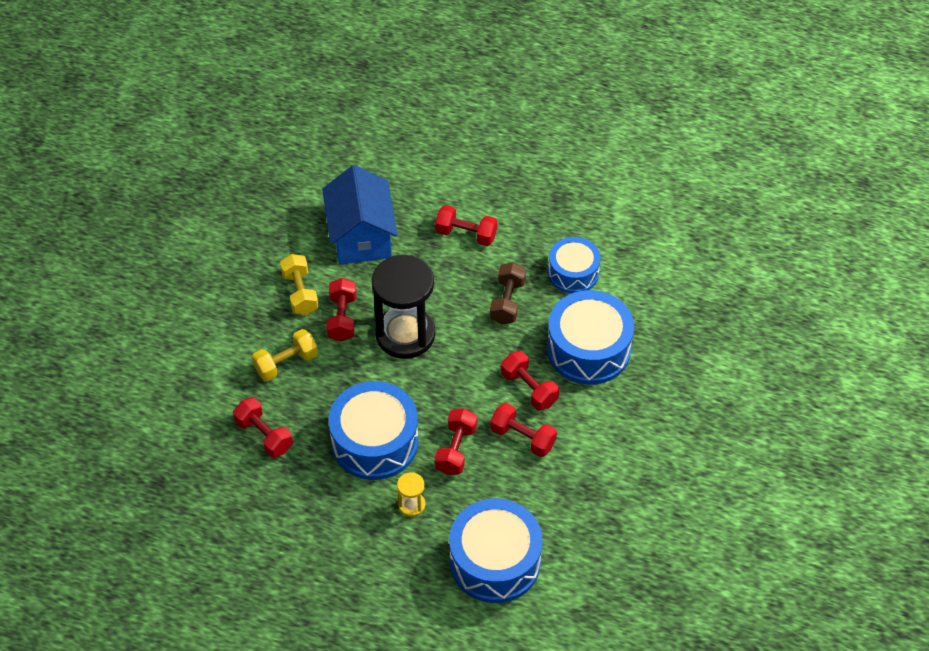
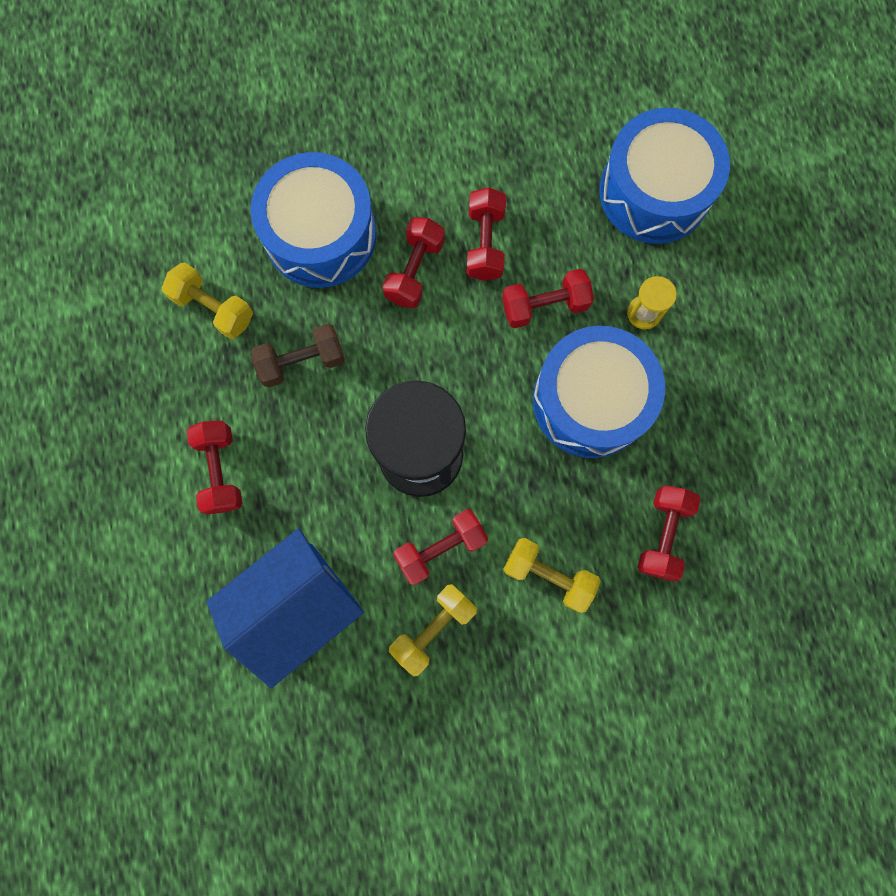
camera: 120 degrees left, 25 degrees up
(573, 273) = (214, 308): blue drum -> yellow dumbbell

